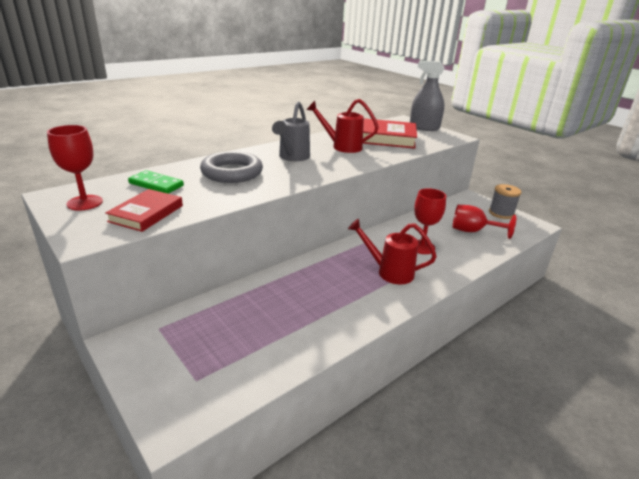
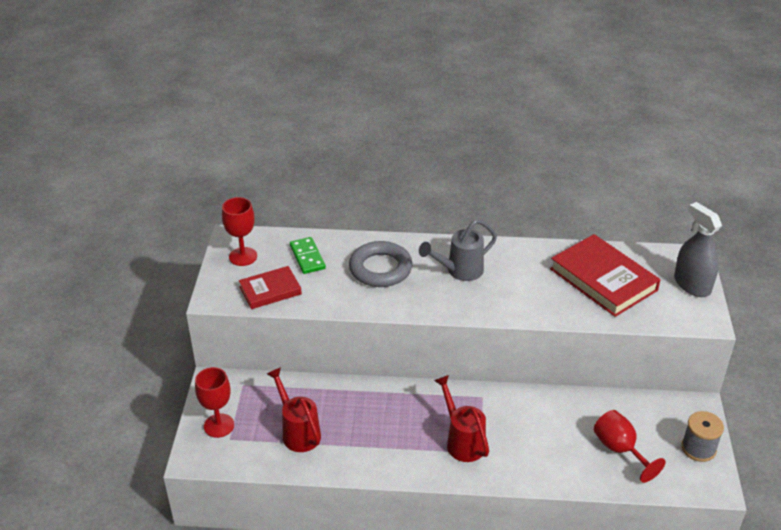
camera: 45 degrees right, 10 degrees up
(341, 146) = (533, 276): red watering can -> red watering can (298, 431)
(422, 247) = (532, 435): red goblet -> red goblet (219, 425)

